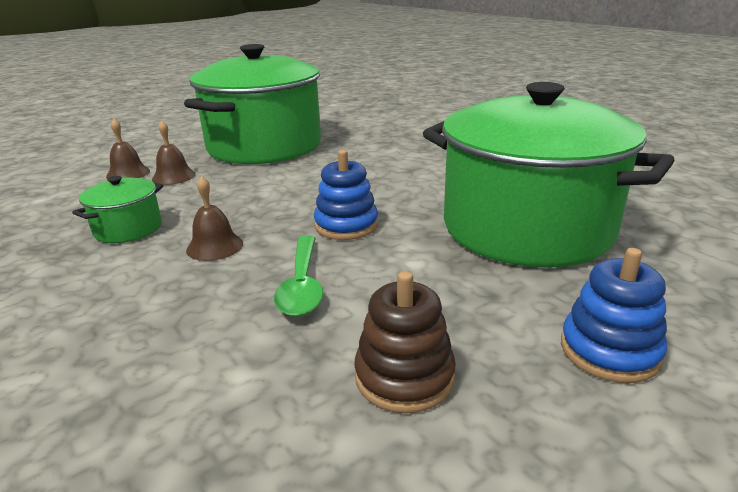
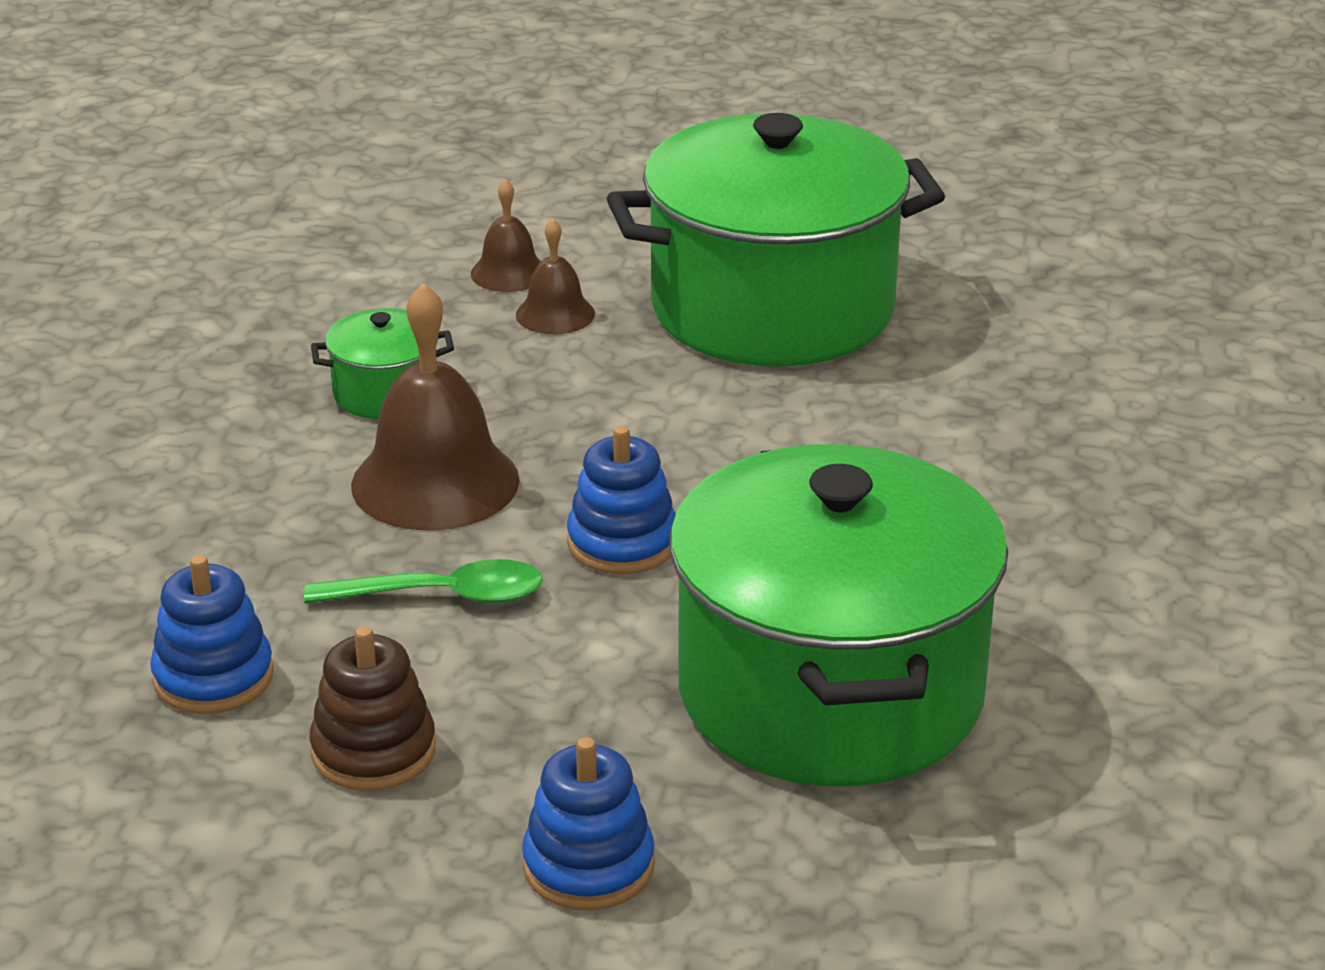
camera: 45 degrees right, 5 degrees up
(215, 246) = (435, 482): brown bell -> brown bell, size x1.91
(230, 407) = (213, 677): none -> blue stacking toy
(302, 285) = (442, 596): green spoon -> green spoon turned 135 degrees counterclockwise

